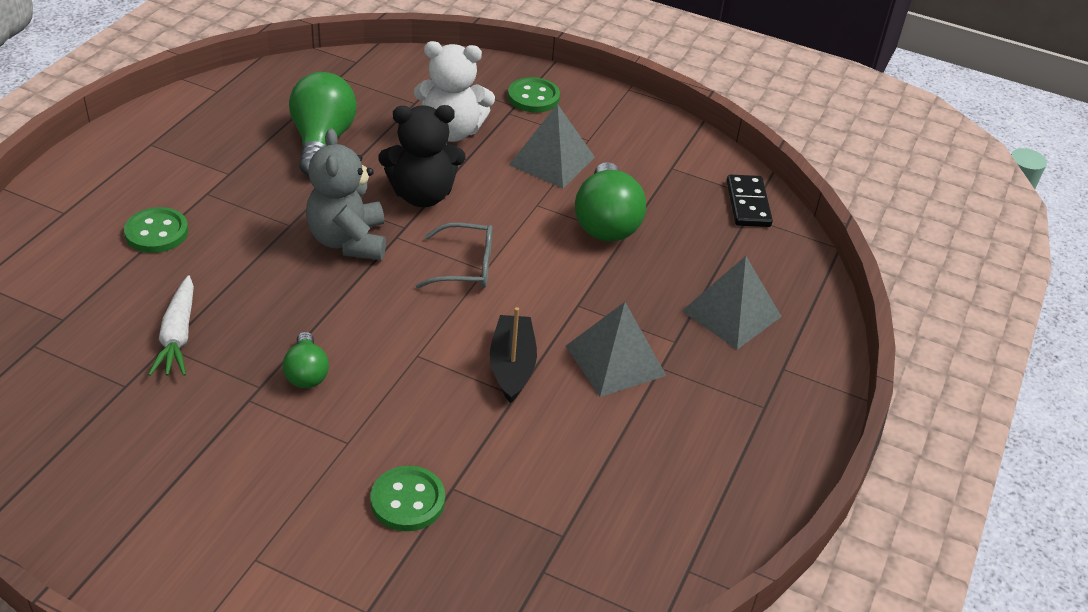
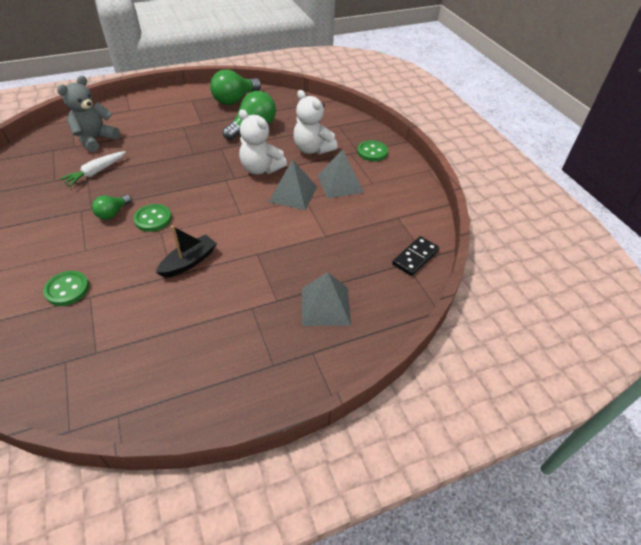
camera: 45 degrees right, 5 degrees up
(156, 232) = (146, 132): green button -> green button (153, 219)
(348, 241) = (205, 171): grey teddy bear -> grey teddy bear (95, 139)
(422, 195) = (261, 169): black teddy bear -> white teddy bear
(465, 266) = (234, 207): grey glasses -> none
(606, 222) = (325, 224): green light bulb -> green light bulb (234, 100)
(615, 360) = (235, 290): grey pyramid -> grey pyramid (293, 194)

